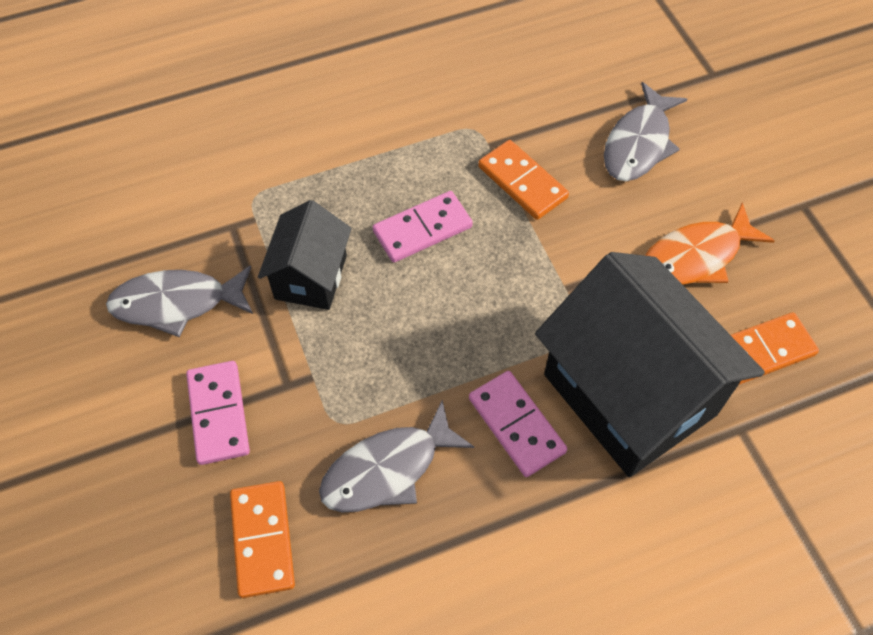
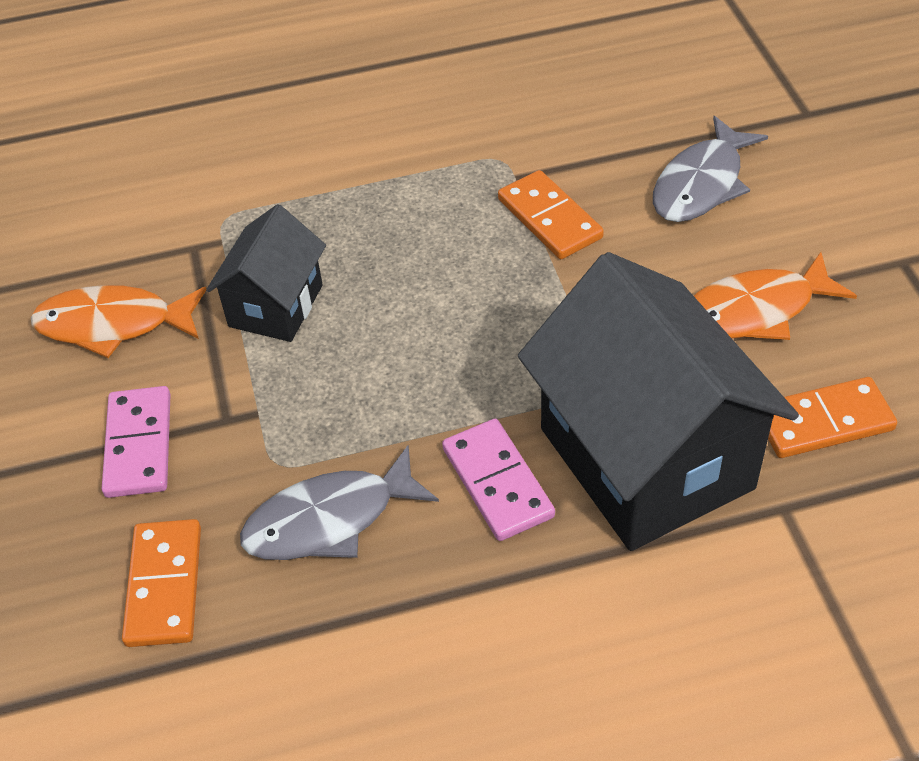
camera: 10 degrees right, 10 degrees down
(176, 303) = (113, 324): grey fish -> orange fish
(422, 229) = (419, 262): pink domino -> none

